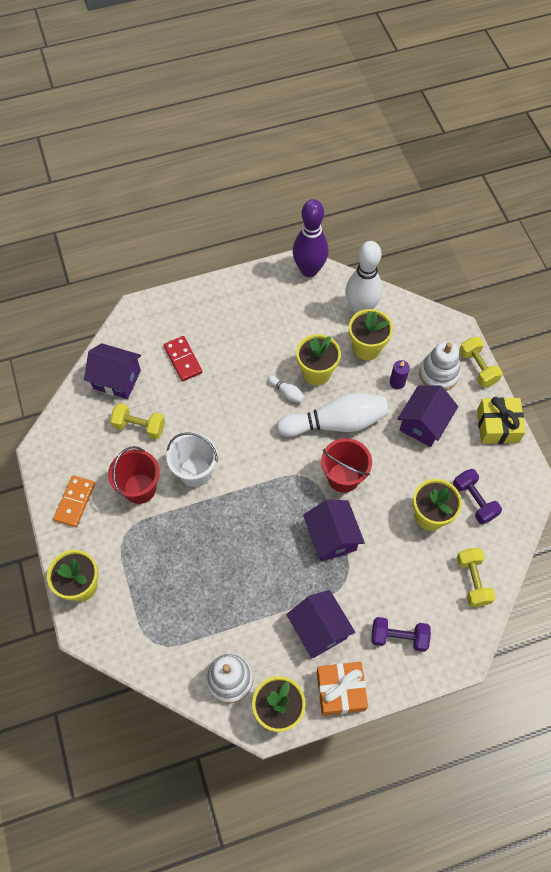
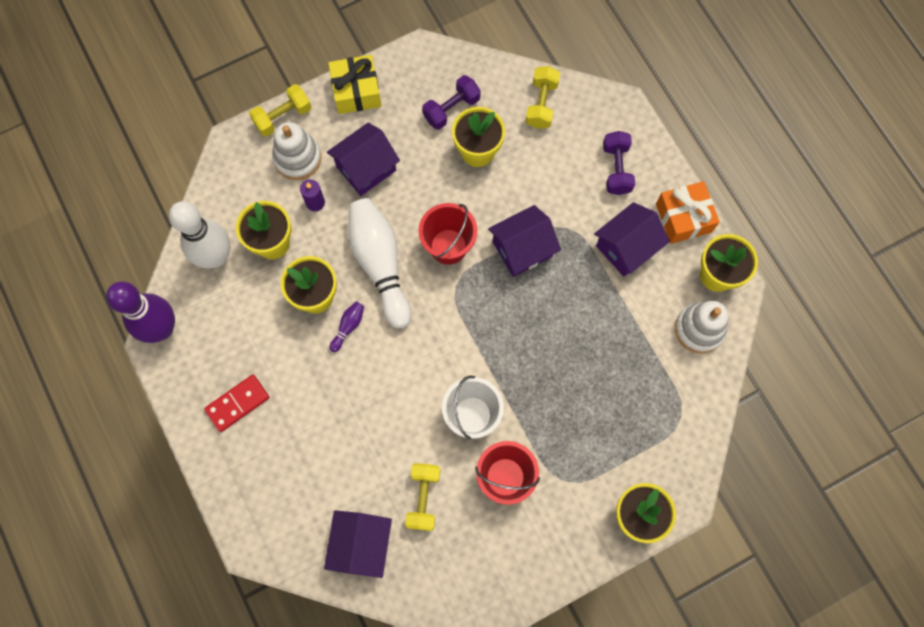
camera: 100 degrees left, 10 degrees up
(75, 502) = (537, 553): orange domino -> none
(183, 360) = (320, 465): red domino -> red domino (237, 403)
(287, 392) = (348, 327): white bowling pin -> purple bowling pin
(423, 424) = (366, 168): purple house -> purple house turned 60 degrees counterclockwise
(472, 581) = (541, 104): yellow dumbbell -> yellow dumbbell turned 60 degrees counterclockwise

